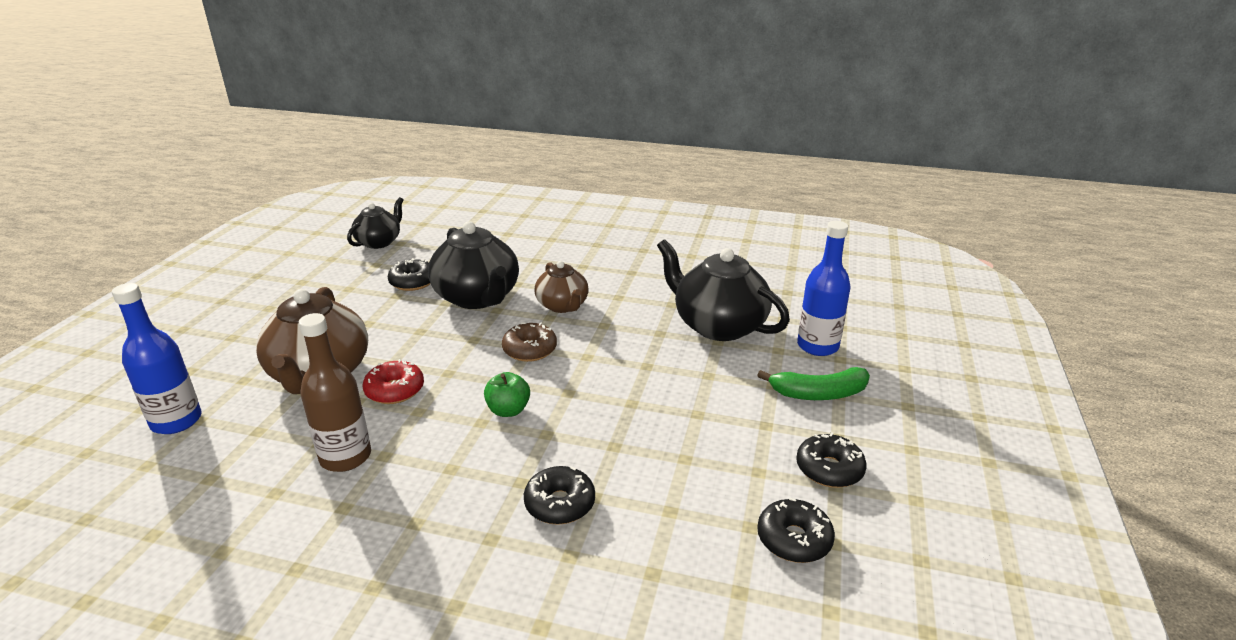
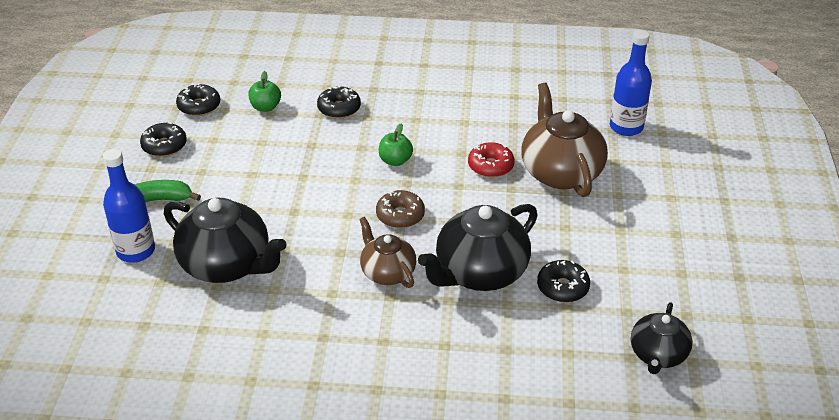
camera: 170 degrees right, 10 degrees up
(345, 457) = (488, 118): brown bottle -> none
(478, 297) = (479, 273): black teapot -> black teapot turned 90 degrees counterclockwise
(679, 522) = (265, 107): none -> green apple

